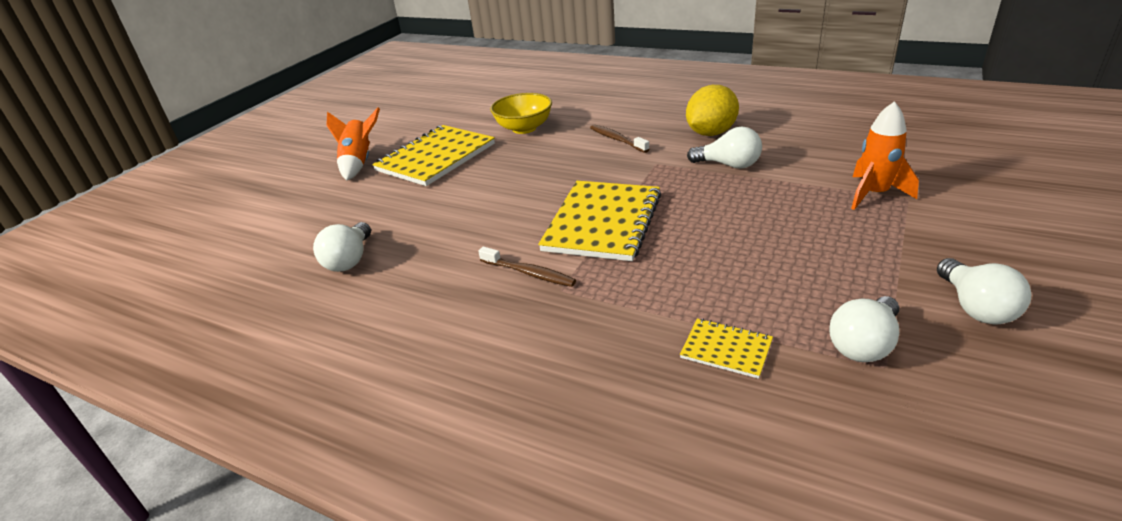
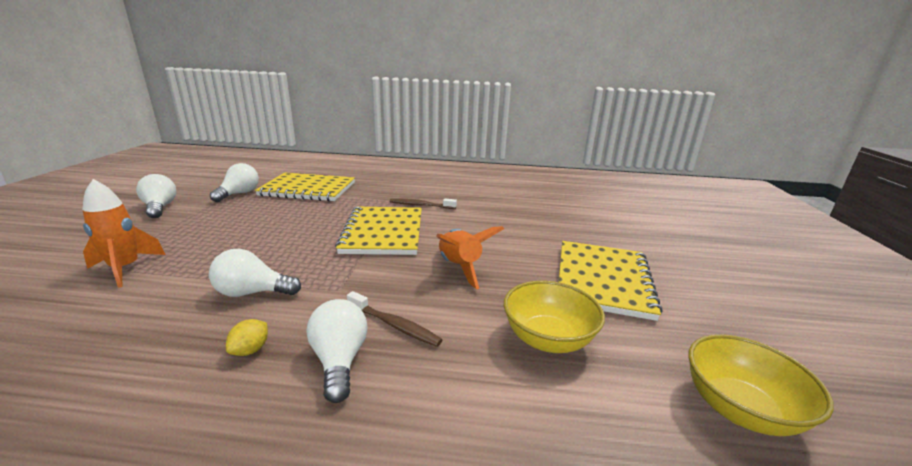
camera: 155 degrees right, 10 degrees down
(349, 260) = (541, 204): white light bulb -> white light bulb (339, 361)
(359, 163) = (675, 267): orange rocket -> orange rocket (459, 267)
(467, 103) = (739, 409): none -> yellow bowl
(711, 133) = (250, 350): yellow lemon -> yellow lemon, size x0.44
(726, 349) = (308, 189): yellow notebook -> yellow notebook, size x2.11

